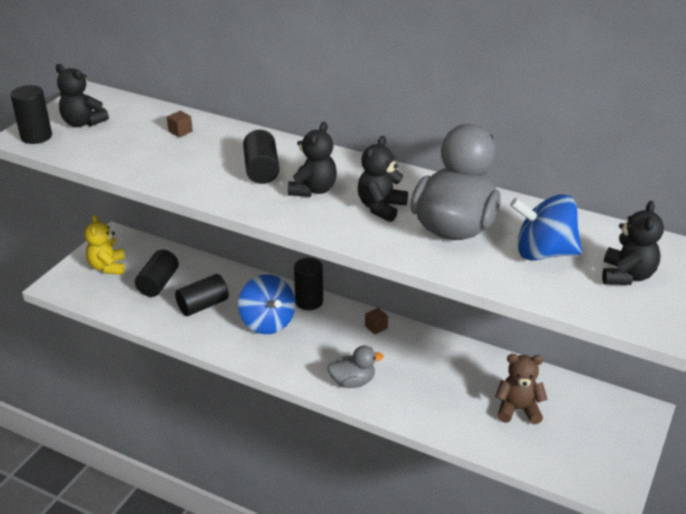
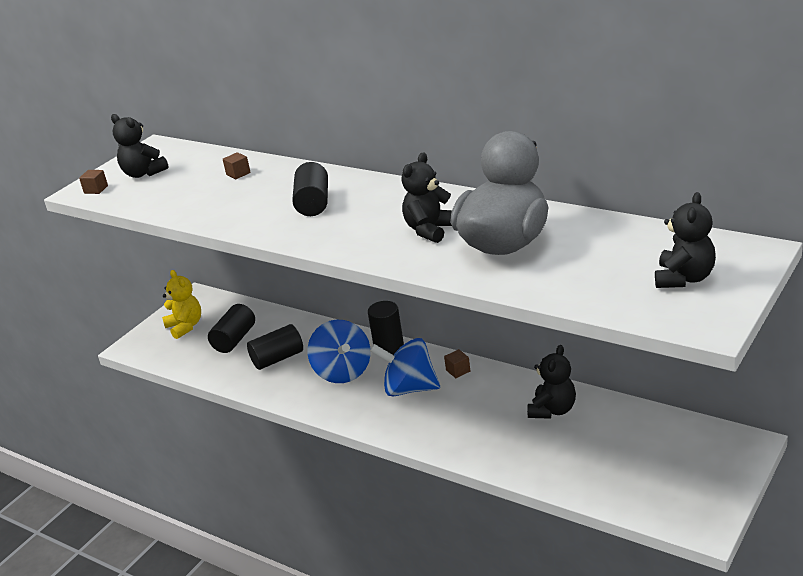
camera: 10 degrees right, 5 degrees down
(36, 136) = (96, 189): black cylinder -> brown cube
(108, 267) = (185, 327): yellow teddy bear -> yellow teddy bear turned 150 degrees clockwise
(313, 190) = (362, 218): black teddy bear -> black teddy bear (552, 410)
(353, 382) = (426, 426): grey duck -> none
(518, 409) = (604, 447): brown teddy bear -> none
(543, 253) = (596, 262): blue spinning top -> blue spinning top (409, 389)

